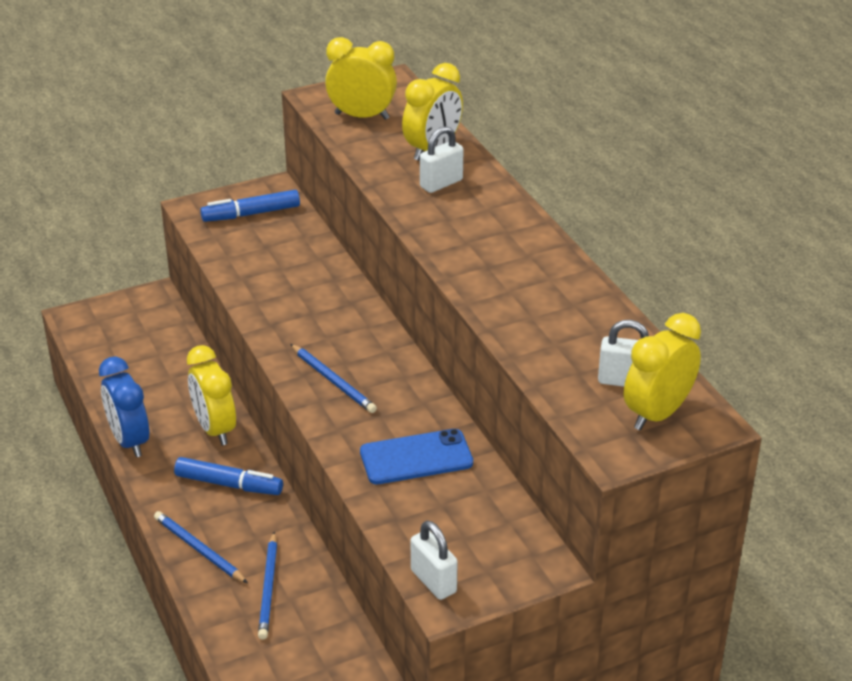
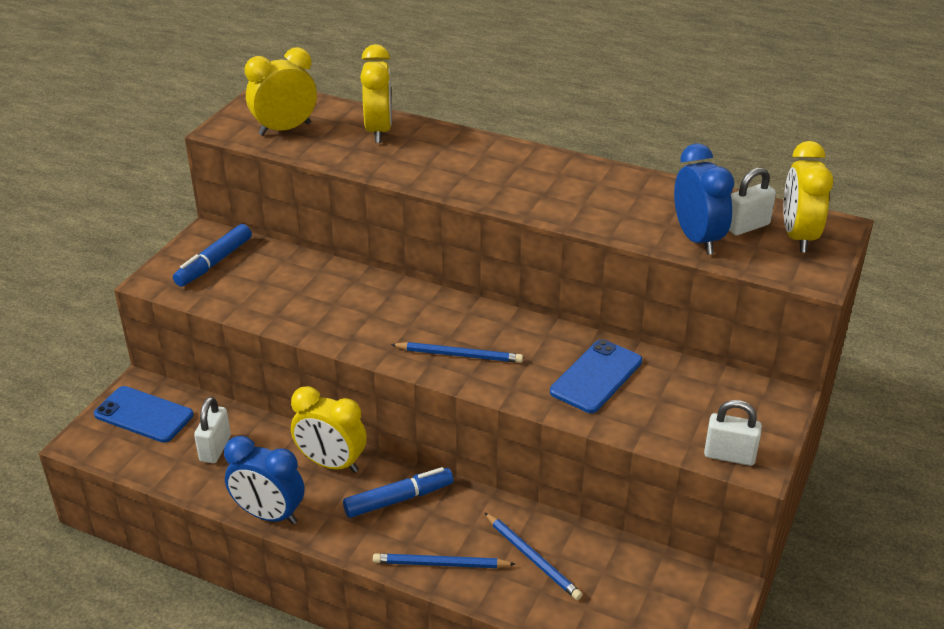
camera: 40 degrees left, 0 degrees up
(134, 319) = (144, 415): none -> blue phone
(441, 183) = (422, 152): white padlock -> white padlock (215, 448)
(560, 369) = (697, 239): none -> blue clock

